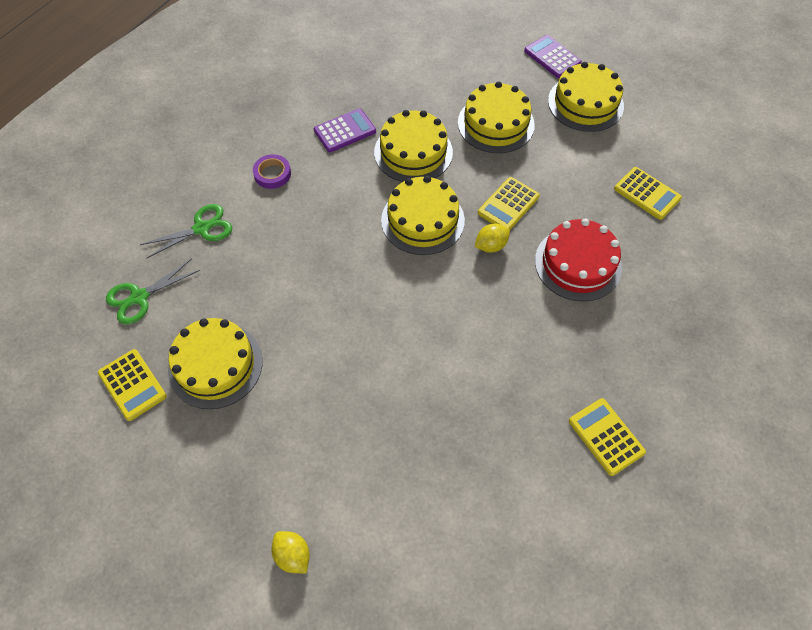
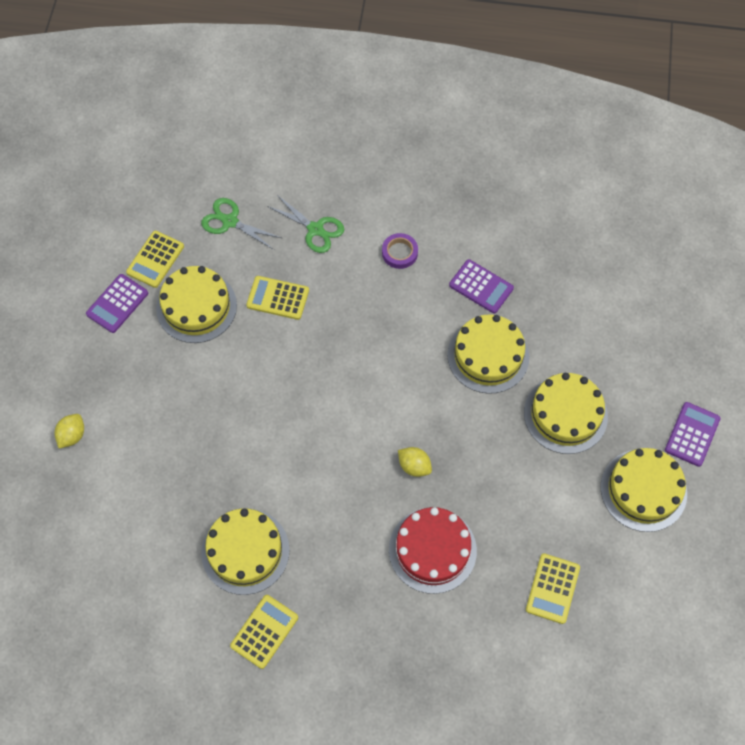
camera: 65 degrees right, 5 degrees up
(159, 444) = (117, 304): none -> purple calculator
(422, 220) = (413, 397): yellow cake -> yellow cake (245, 551)
(508, 205) = (470, 463): yellow calculator -> yellow calculator (278, 298)

